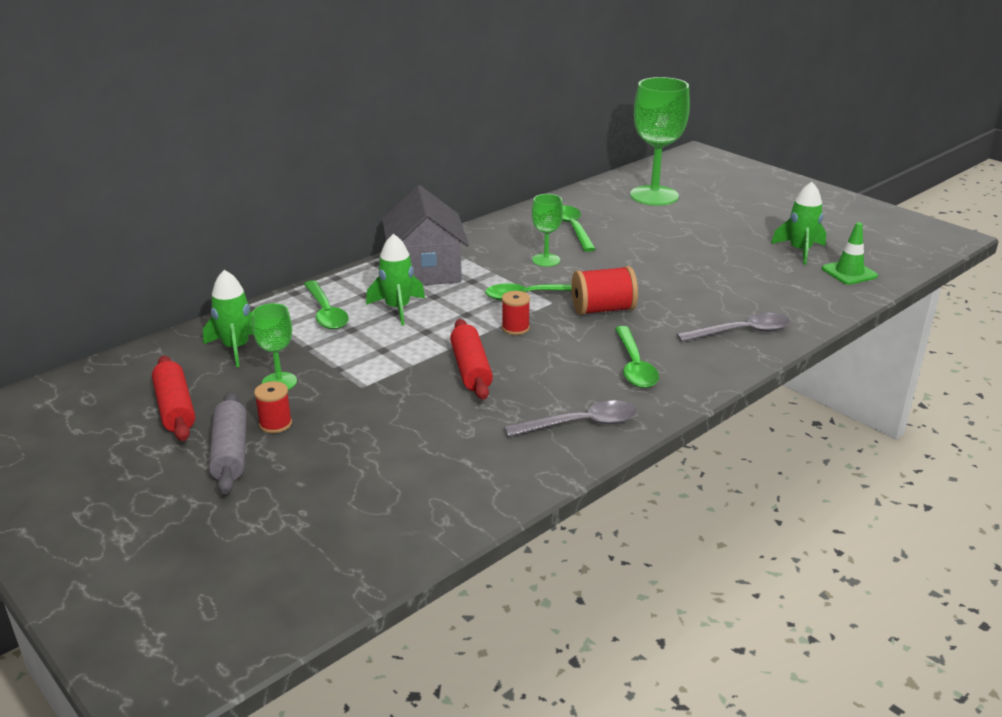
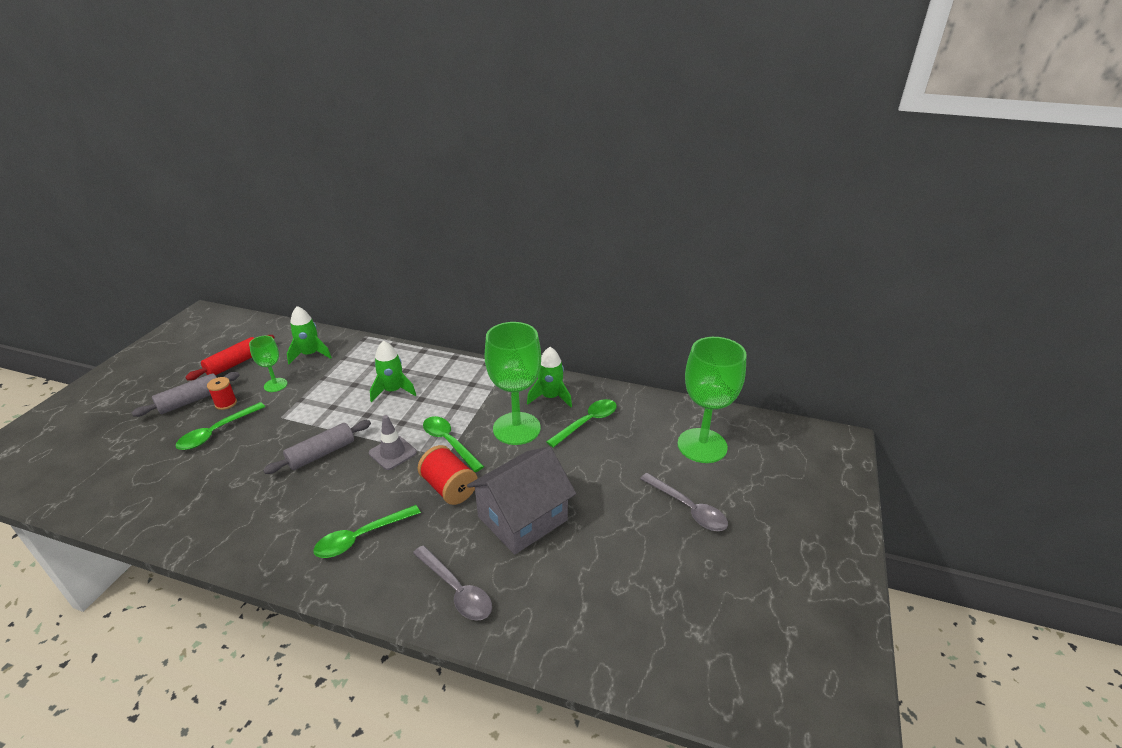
camera: 60 degrees right, 5 degrees up
(326, 313) = (371, 366): green spoon -> green spoon (216, 432)
(426, 270) = (459, 380): grey house -> grey house (522, 518)
(471, 369) = (321, 454): red rolling pin -> grey rolling pin
(515, 328) = (392, 453): red spool -> grey traffic cone
(546, 260) = (516, 428): green goblet -> green goblet, size x1.96
(581, 424) = (260, 536): grey spoon -> grey spoon (688, 509)
(800, 251) = (670, 588): green rocket -> green rocket (550, 397)
(849, 272) = (649, 646): green traffic cone -> none

